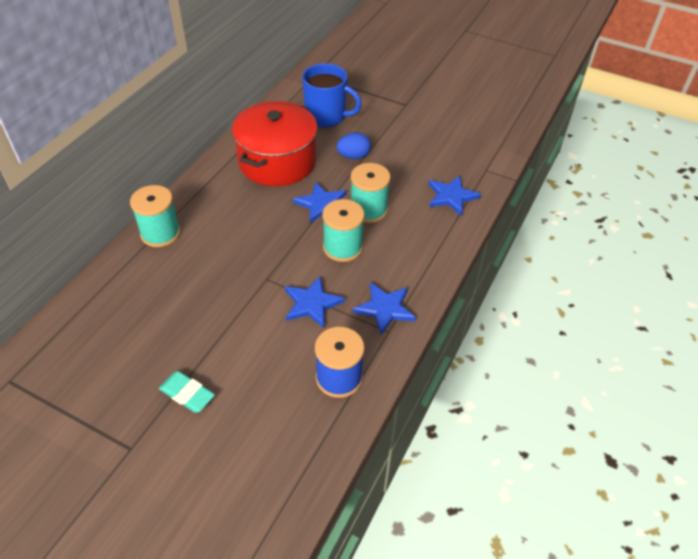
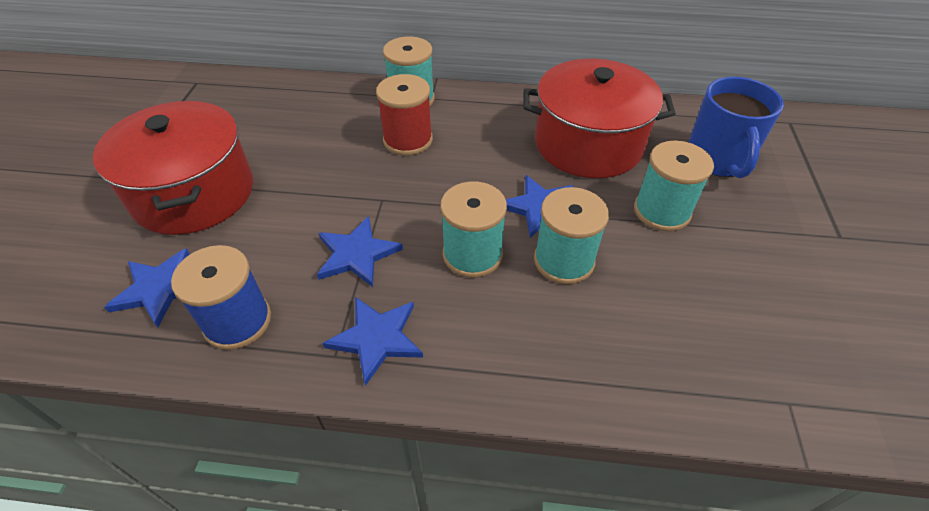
camera: 70 degrees right, 0 degrees up
(187, 394) = (193, 193): turquoise eraser -> red pot
(210, 248) = (408, 140): none -> red spool
(353, 156) = (662, 211): blue egg -> turquoise spool
(451, 196) = (673, 363): blue star -> blue star (159, 289)

